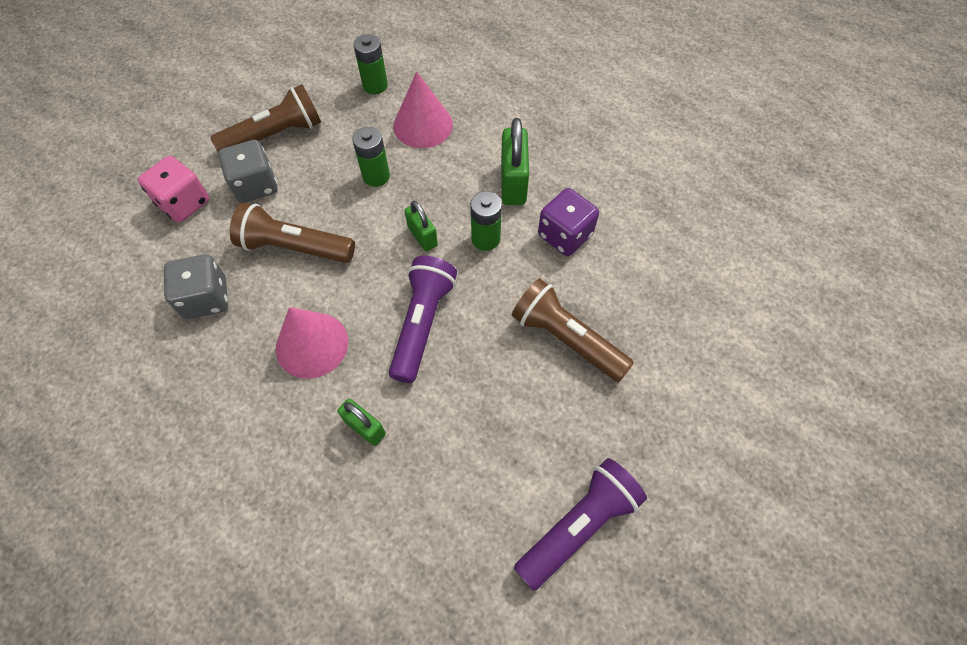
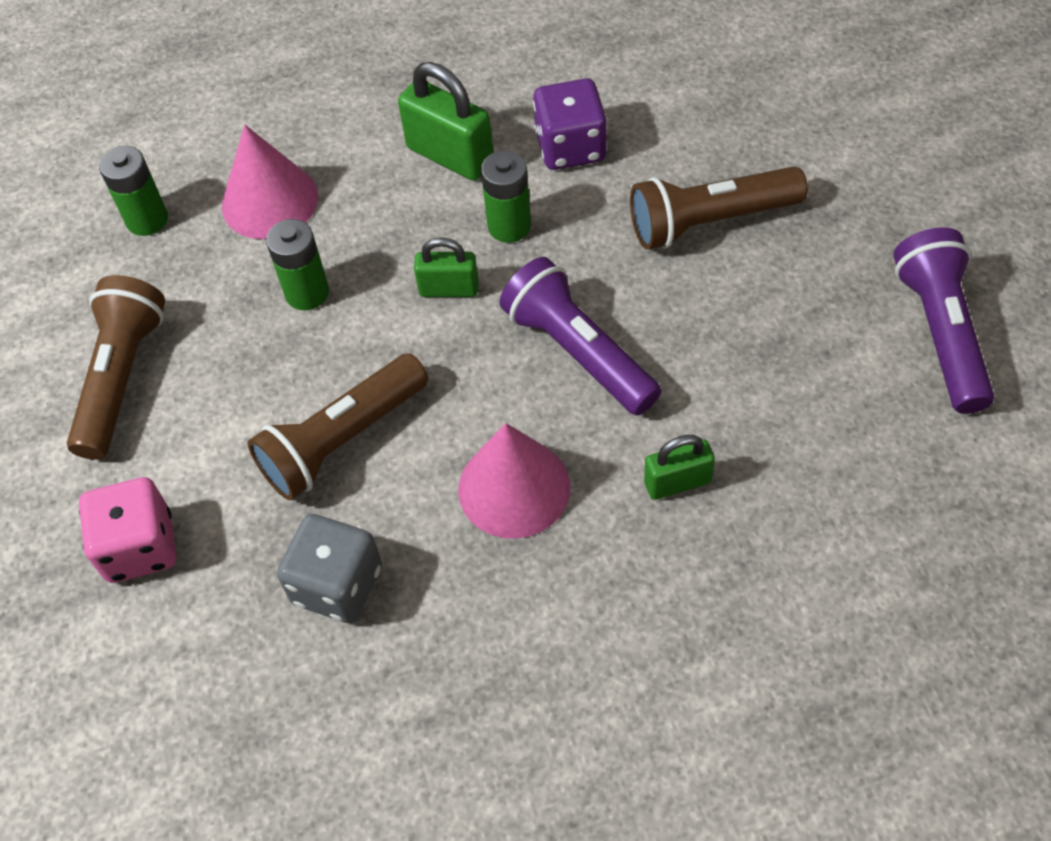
camera: 50 degrees left, 5 degrees down
(255, 185) = (192, 442): grey dice -> none

